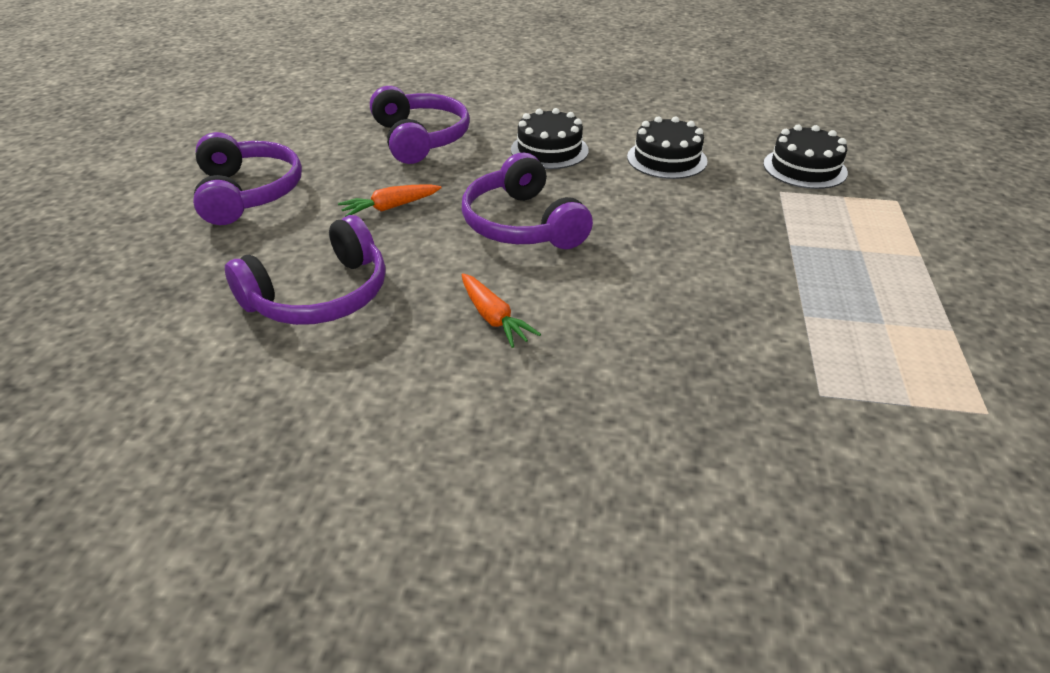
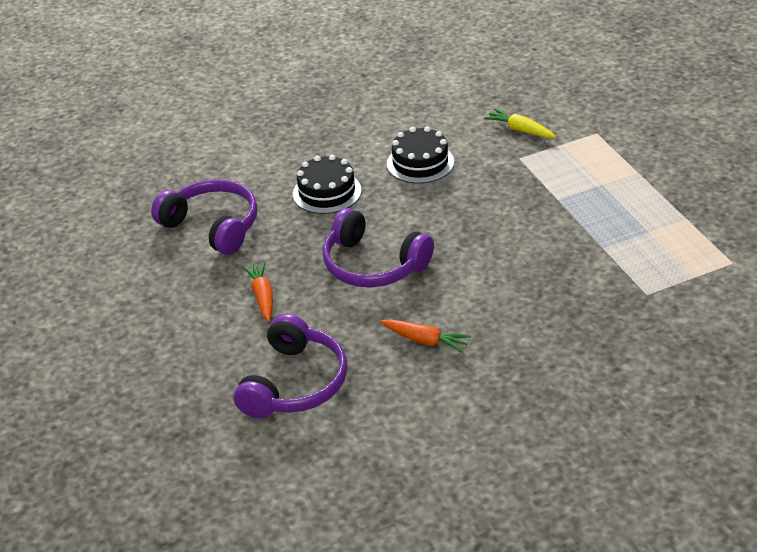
camera: 30 degrees left, 0 degrees up
(248, 193) = (134, 337): purple headphones -> none
(390, 207) = (262, 296): orange carrot -> orange carrot turned 135 degrees clockwise
(804, 168) = (520, 130): black cake -> yellow carrot

